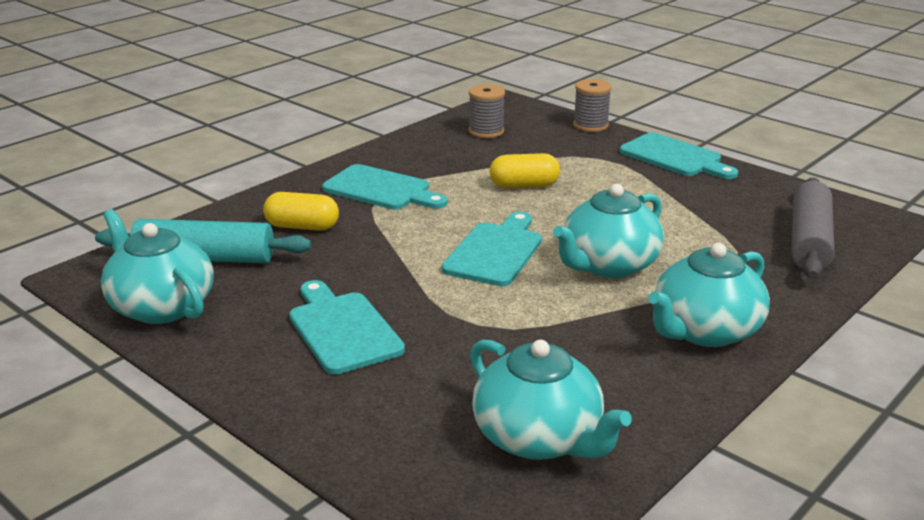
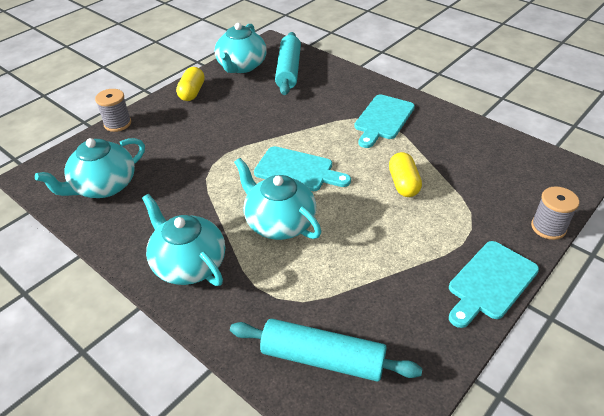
camera: 90 degrees right, 15 degrees up
(161, 306) = (241, 66): turquoise teapot -> turquoise teapot turned 150 degrees clockwise
(302, 227) = (326, 95): yellow capsule -> yellow capsule (192, 92)
(342, 329) = (213, 119): turquoise cutting board -> none
(486, 131) = (505, 163): grey spool -> grey spool (117, 124)
(808, 241) = (322, 358): grey rolling pin -> turquoise rolling pin

